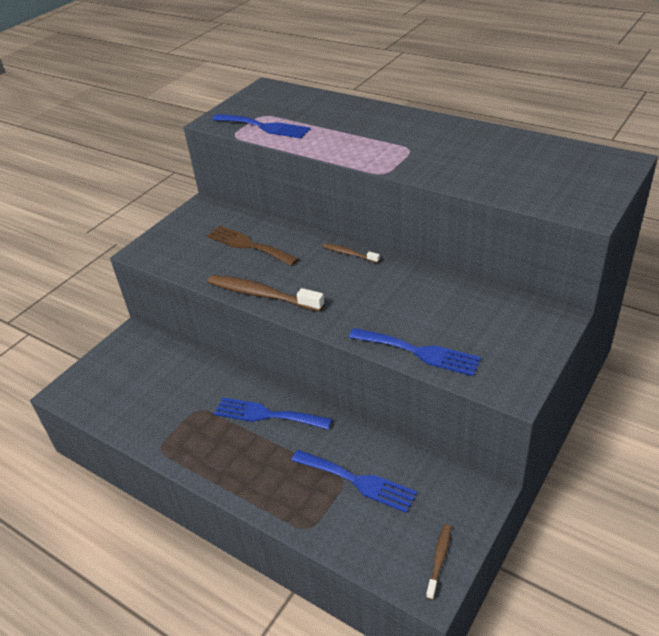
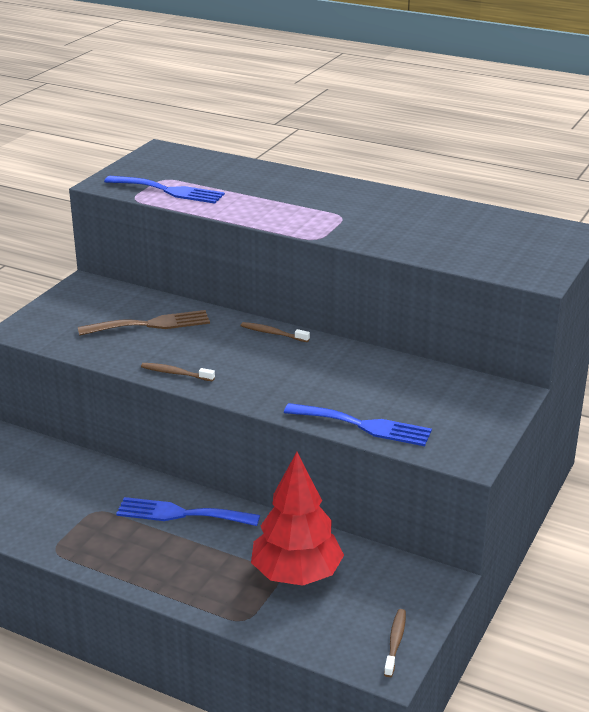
camera: 10 degrees left, 10 degrees down
(248, 245) = (151, 324): brown fork -> brown fork turned 135 degrees clockwise
(262, 295) = (175, 373): brown toothbrush -> brown toothbrush, size x0.52
(358, 481) = (296, 574): blue fork -> red tree

